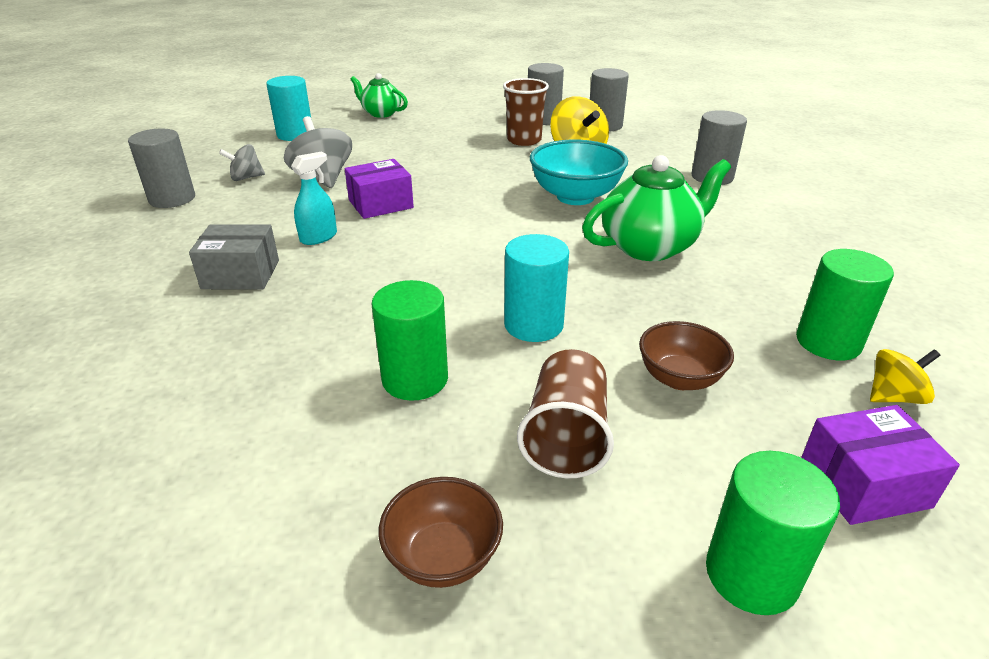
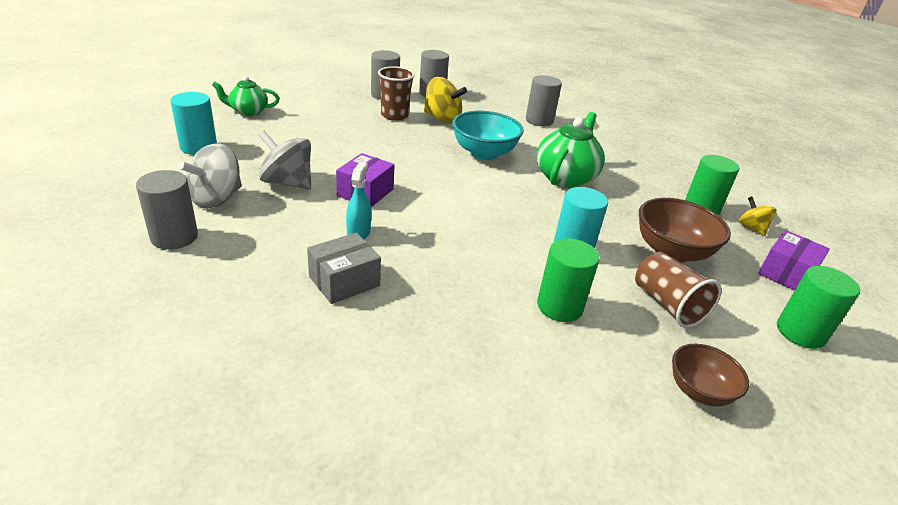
camera: 40 degrees left, 0 degrees up
(246, 178) = (216, 199): grey spinning top -> grey spinning top, size x1.70
(679, 378) = (671, 252): brown bowl -> brown bowl, size x1.60
(894, 397) = (751, 227): yellow spinning top -> yellow spinning top turned 60 degrees counterclockwise

